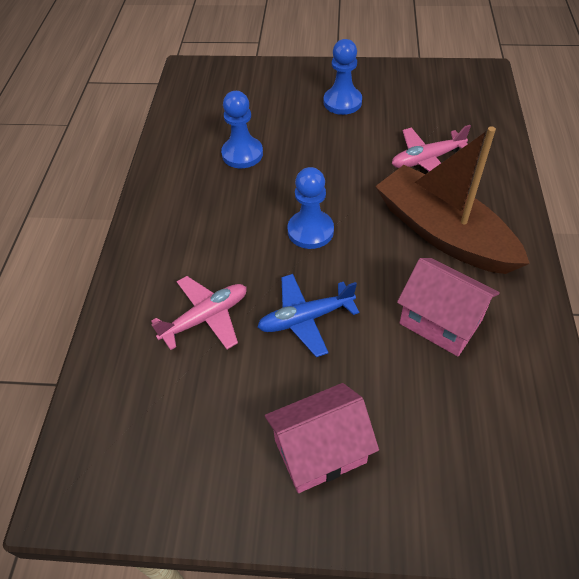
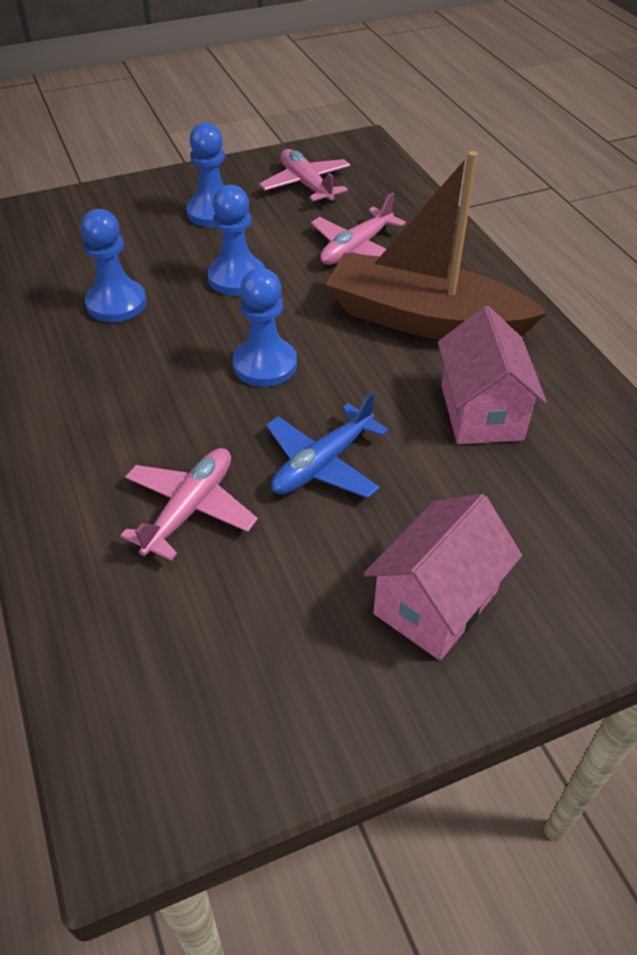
camera: 30 degrees left, 5 degrees down
(329, 158) = (237, 278): none -> blue pawn
(421, 97) = (306, 185): none -> pink plane
(440, 322) = (481, 412): pink house -> pink house turned 75 degrees clockwise

